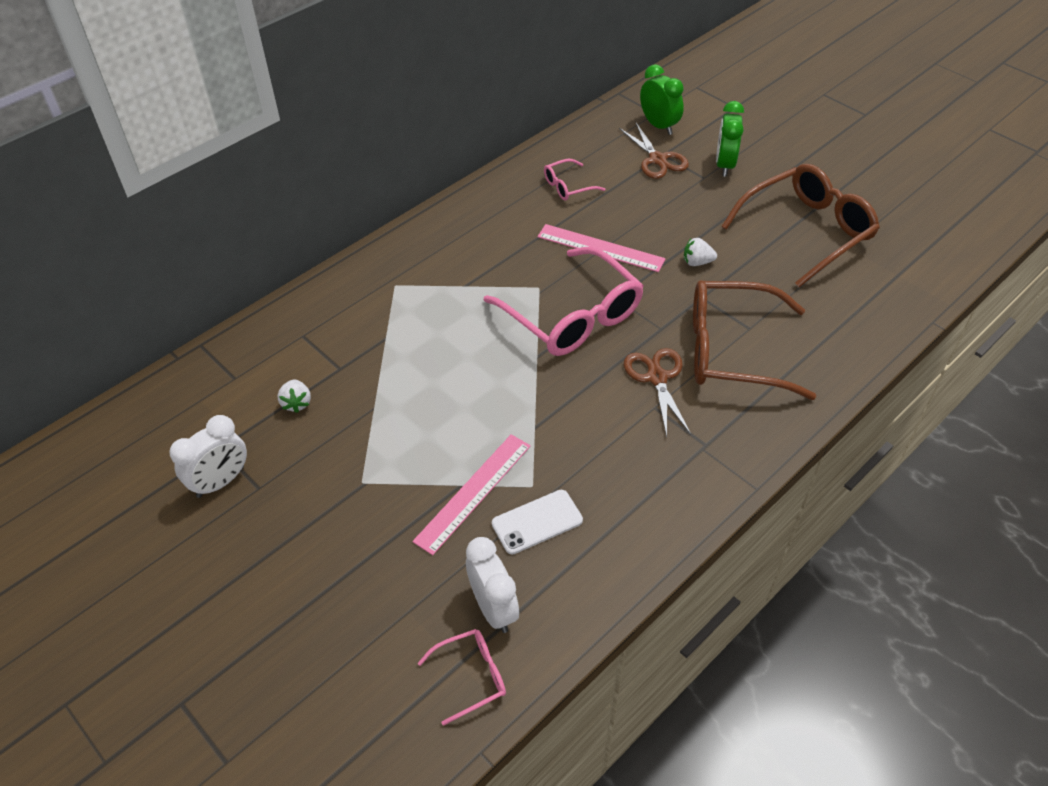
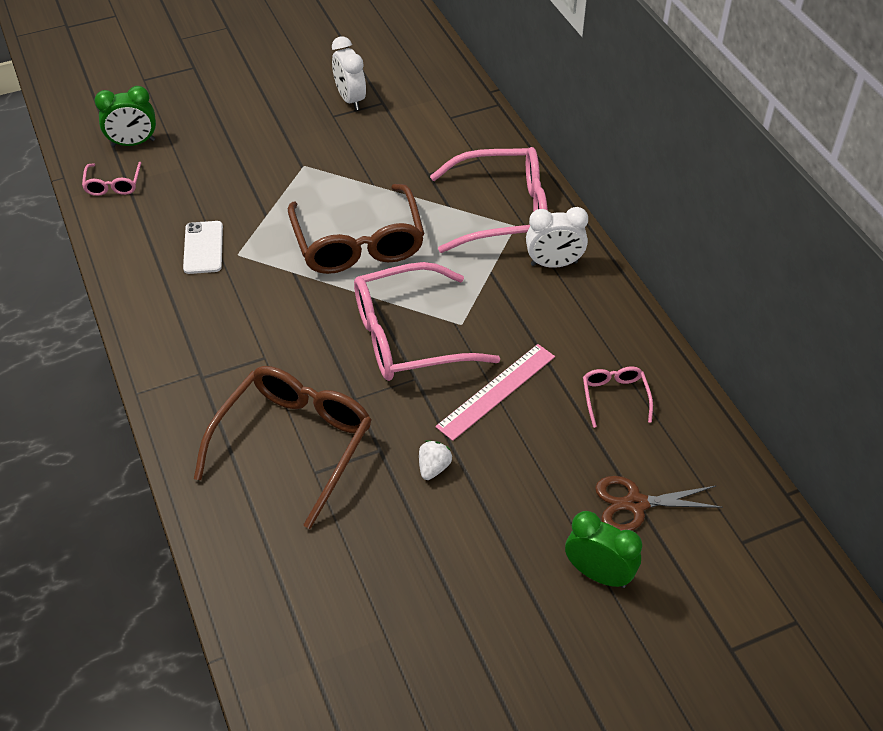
camera: 110 degrees right, 0 degrees up
(296, 403) = (403, 145): white strawberry -> none
(378, 298) = (503, 211): none -> pink glasses
(473, 492) = (254, 220): pink ruler -> none
(493, 608) = (152, 207): white clock -> white clock (554, 264)
(657, 378) = (296, 371): brown scissors -> none
(659, 126) = (710, 534): green clock -> green clock (133, 143)
(806, 231) = (433, 603): brown glasses -> brown glasses (358, 243)

